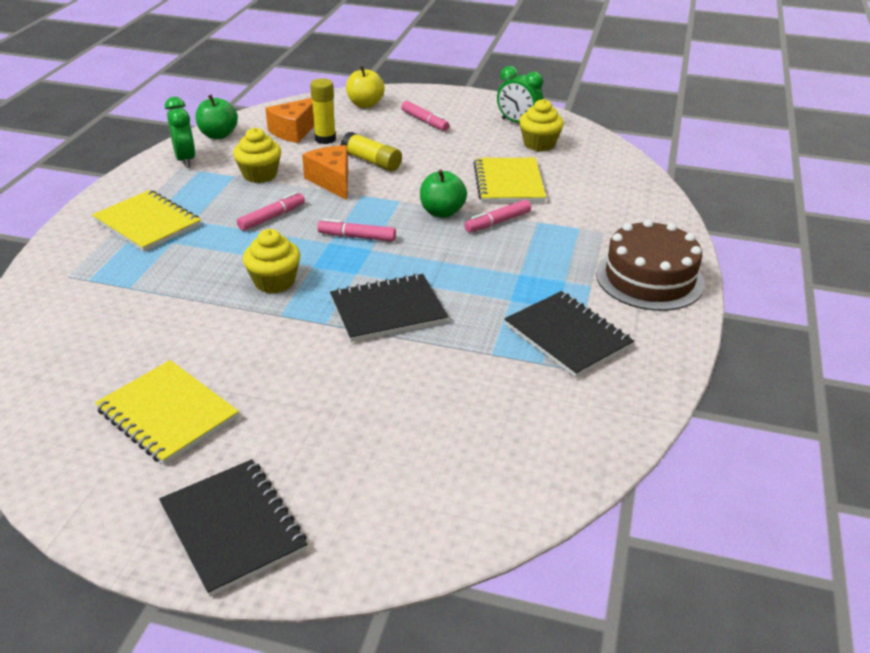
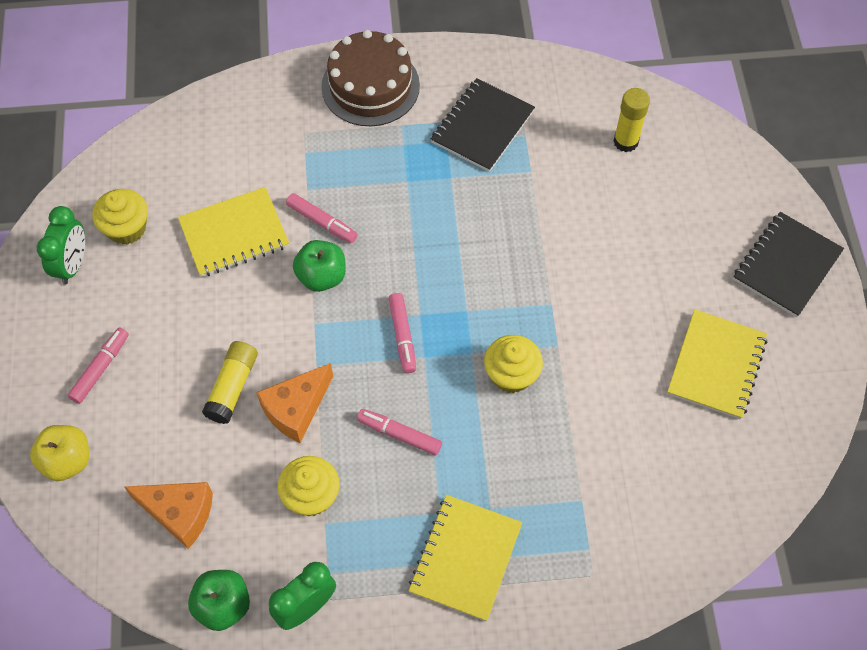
camera: 110 degrees left, 25 degrees up
(325, 139) = (191, 464): yellow glue stick -> yellow glue stick (626, 141)
(388, 310) = (509, 264): black notebook -> none

